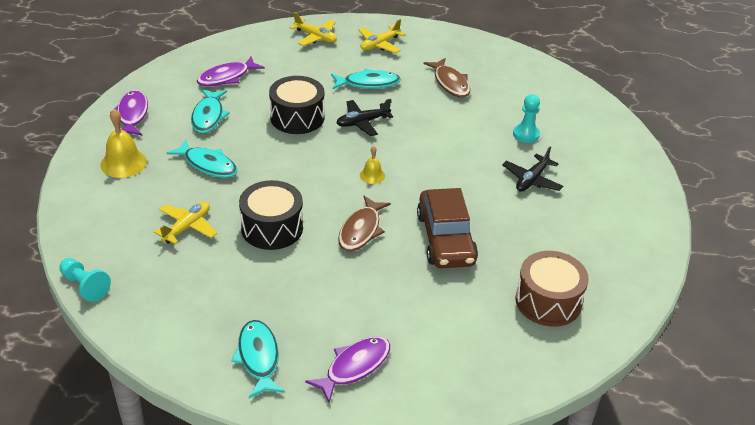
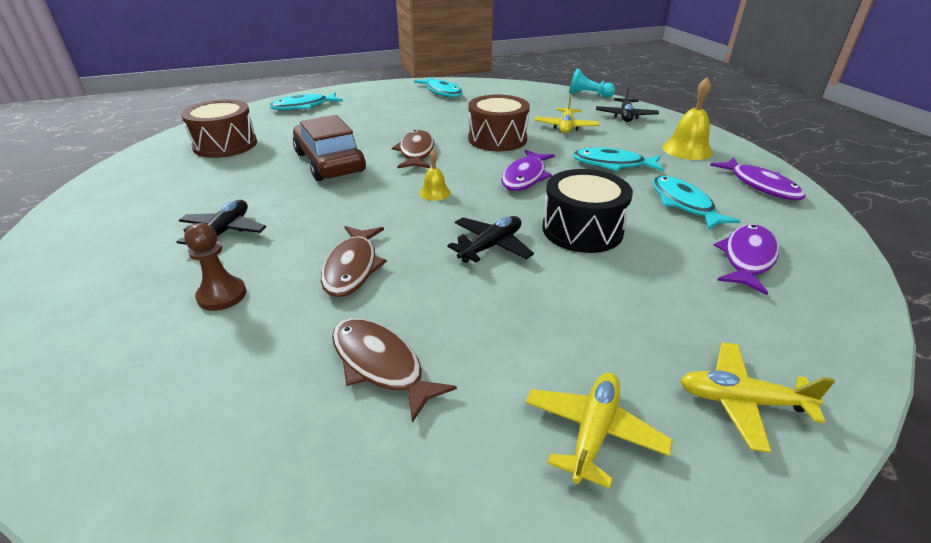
camera: 160 degrees right, 5 degrees down
(104, 227) = (625, 116): none -> black plane
(272, 228) = (497, 139): black drum -> brown drum
(354, 367) = (377, 98): purple fish -> purple fish (525, 177)
(368, 83) = (534, 314): turquoise fish -> turquoise fish (304, 106)
(451, 131) = (352, 268): none -> brown fish
(526, 134) = (222, 295): turquoise pawn -> brown pawn

